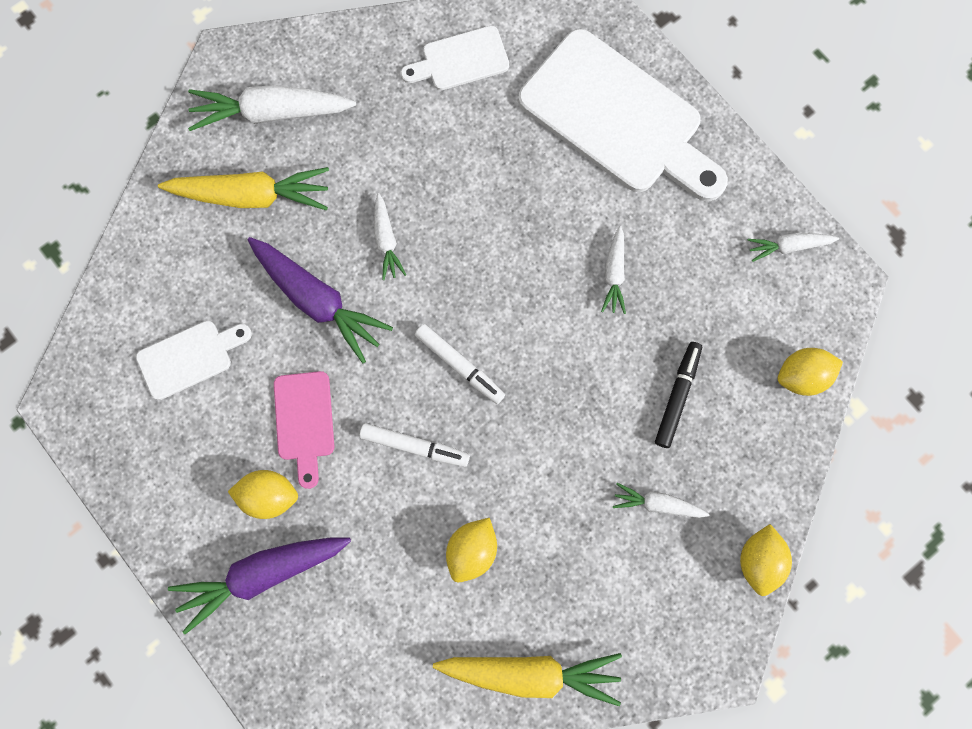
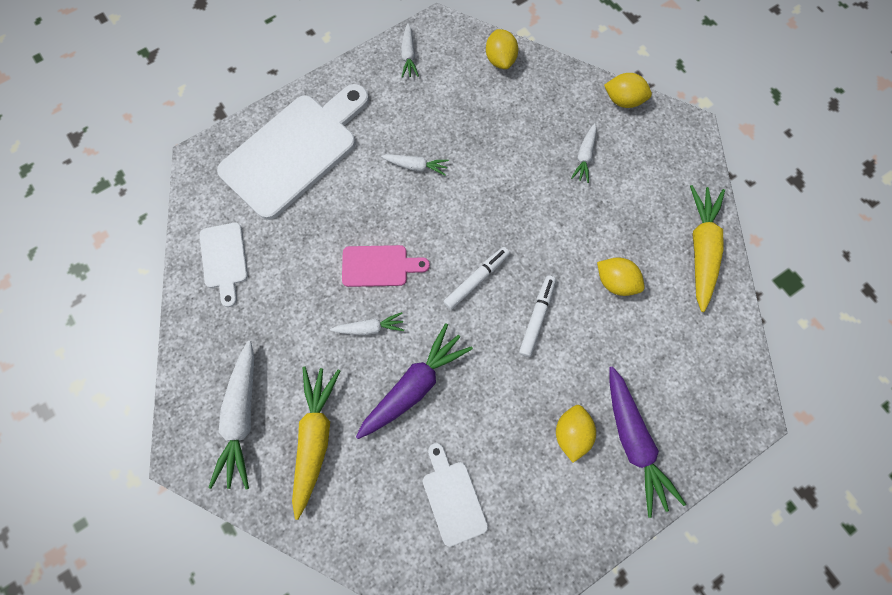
camera: 85 degrees left, 5 degrees down
(304, 421) = (513, 402): pink cutting board -> pink cutting board (379, 266)
(677, 396) = (509, 136): black marker -> none

